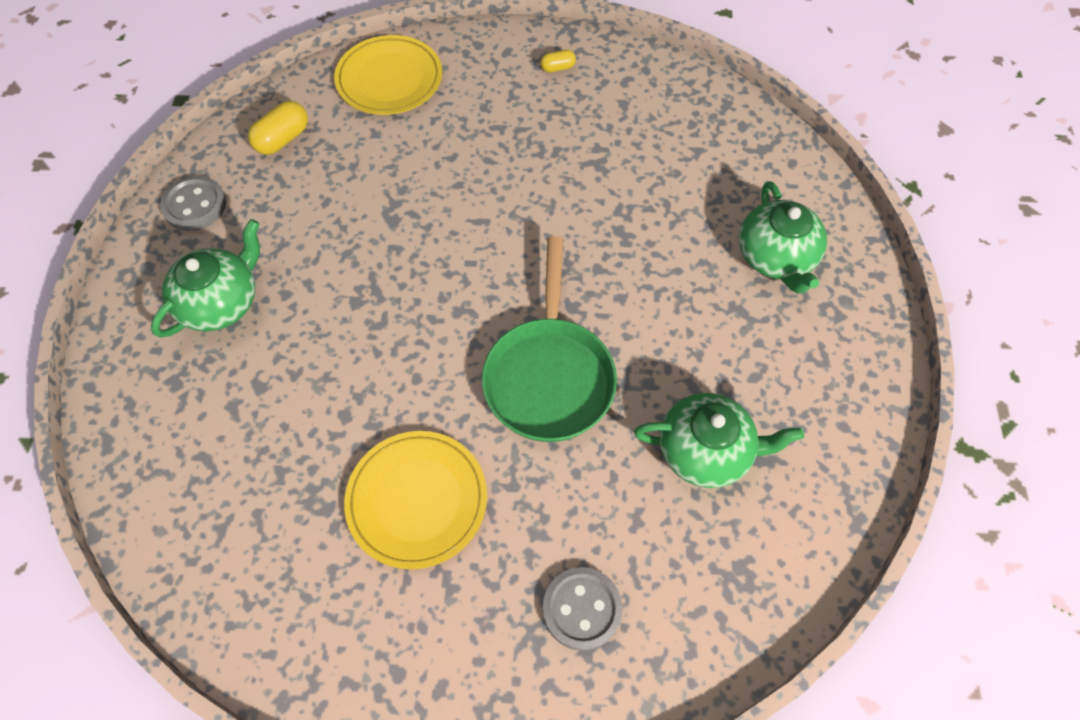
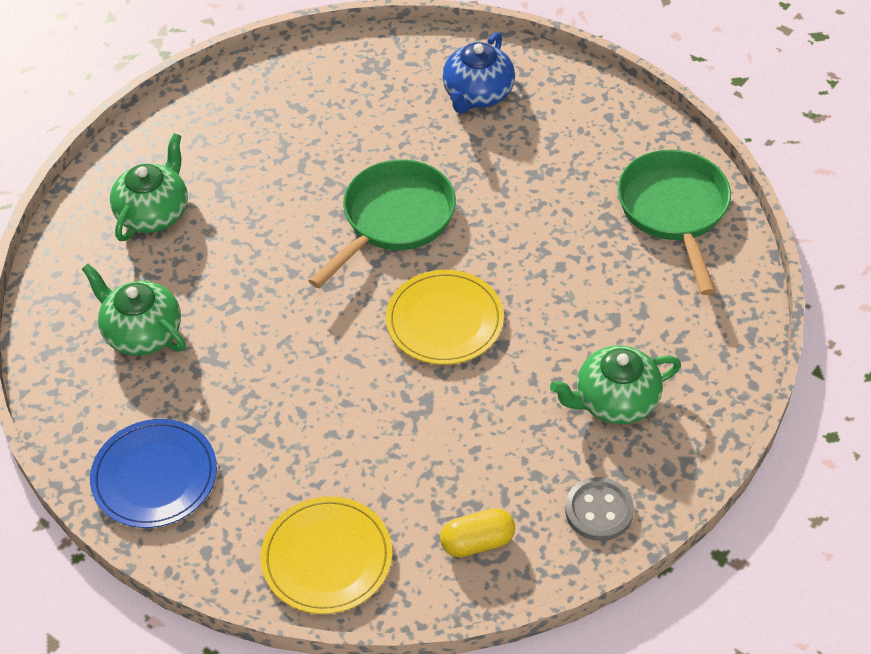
camera: 145 degrees left, 10 degrees down
(249, 562) = (674, 211): none -> green pan
(417, 500) = (541, 192): yellow plate -> yellow plate (444, 321)
(558, 68) = (155, 476): yellow capsule -> blue plate
(582, 609) = (477, 94): grey button -> blue teapot
(705, 451) = (330, 129): green teapot -> green teapot (142, 333)

